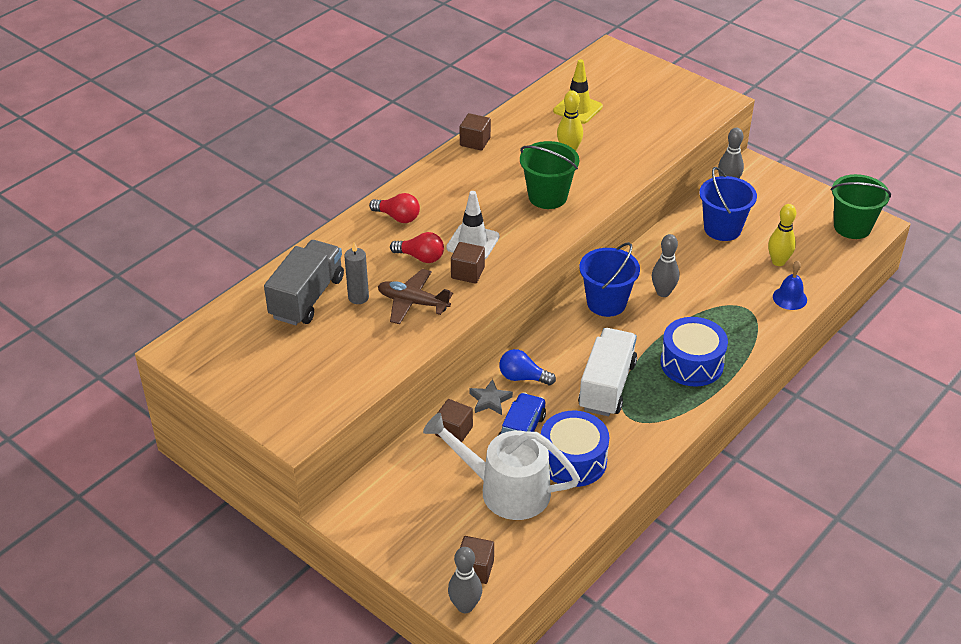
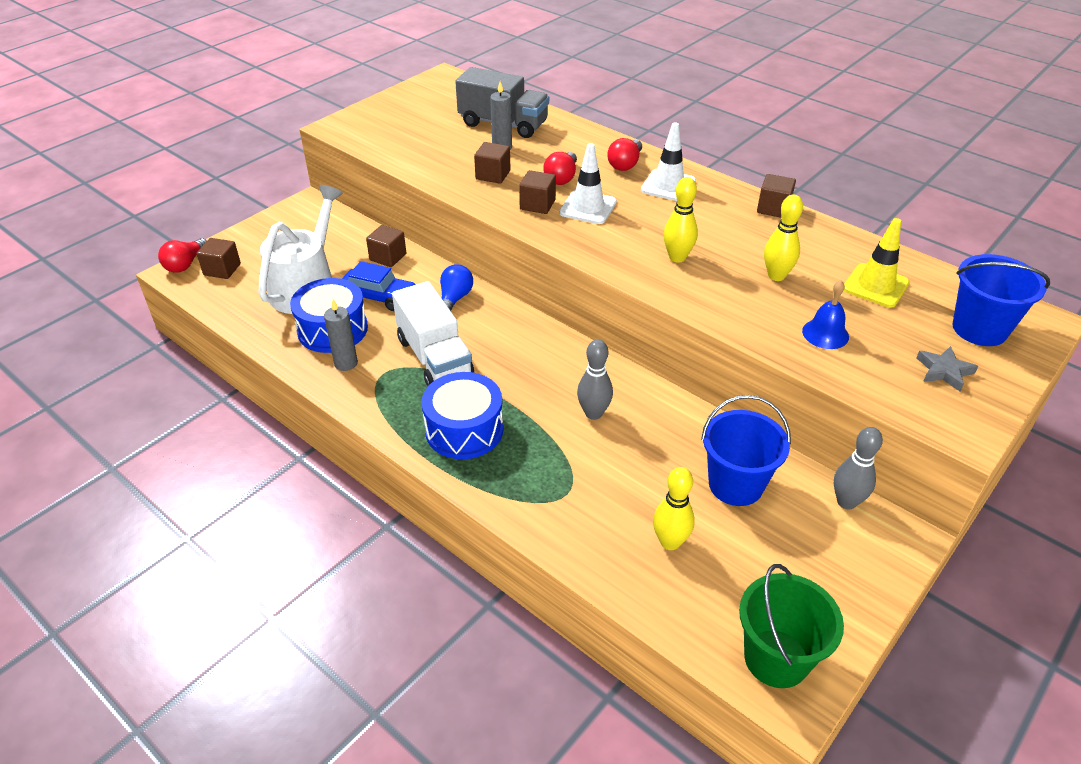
camera: 90 degrees right, 0 degrees up
(413, 302) = (493, 175): brown plane -> brown cube
(437, 194) = (668, 186): none -> white traffic cone
(465, 606) = (185, 264): grey bowling pin -> red light bulb
(490, 400) = (425, 278): grey star -> grey star (944, 371)
(547, 197) = (677, 257): green bucket -> yellow bowling pin
(606, 303) = (572, 363): blue bucket -> blue bucket (979, 329)
(607, 386) = (434, 357): white truck -> white truck turned 45 degrees clockwise
(620, 445) = (346, 363): none -> grey candle
(789, 298) = (589, 545): blue bell -> blue bell (825, 334)

